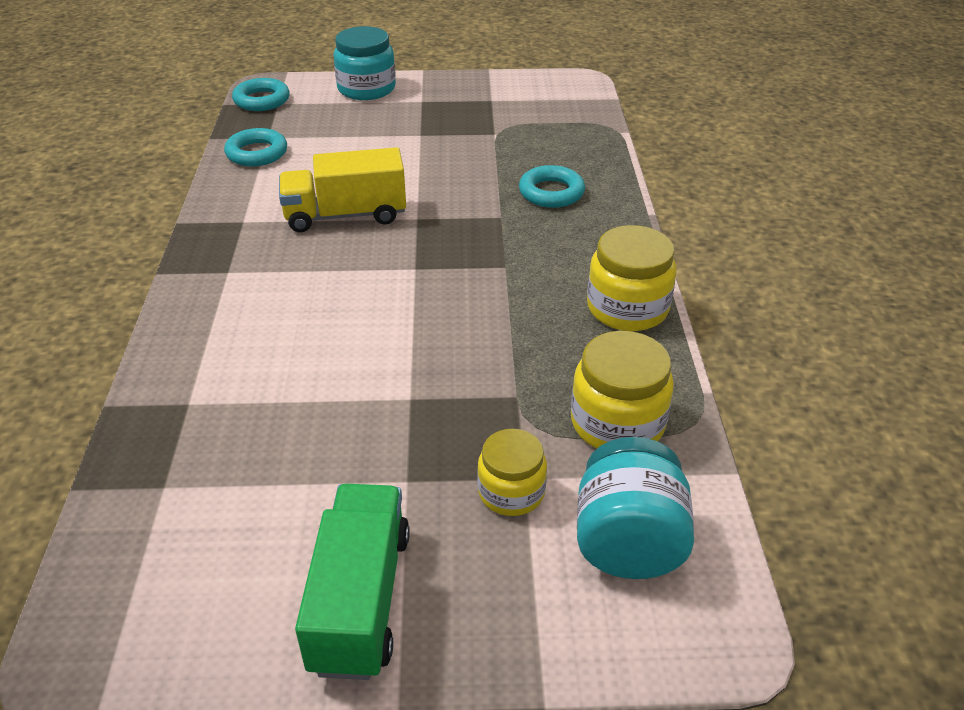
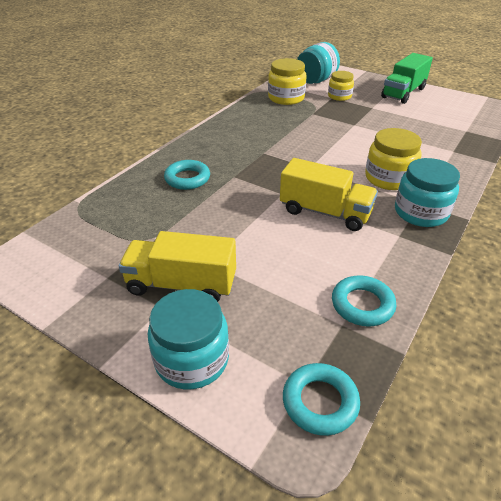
camera: 145 degrees left, 0 degrees up
(223, 258) = (420, 212): none -> turquoise jar
(424, 115) = (181, 284): none -> yellow truck
(627, 308) = (233, 121): yellow jar -> yellow jar (389, 178)

